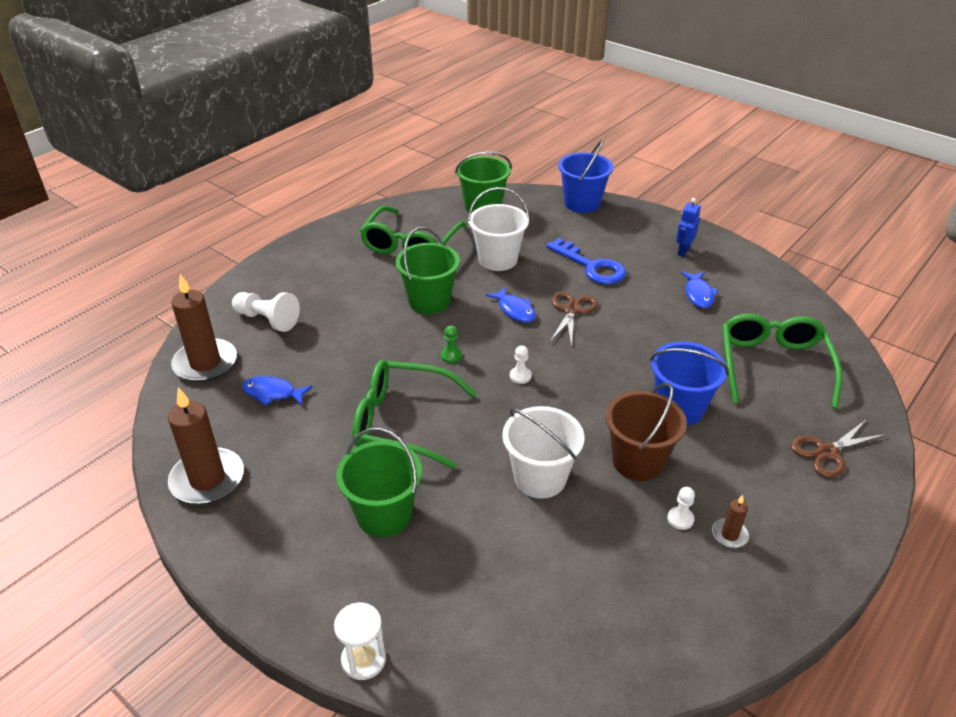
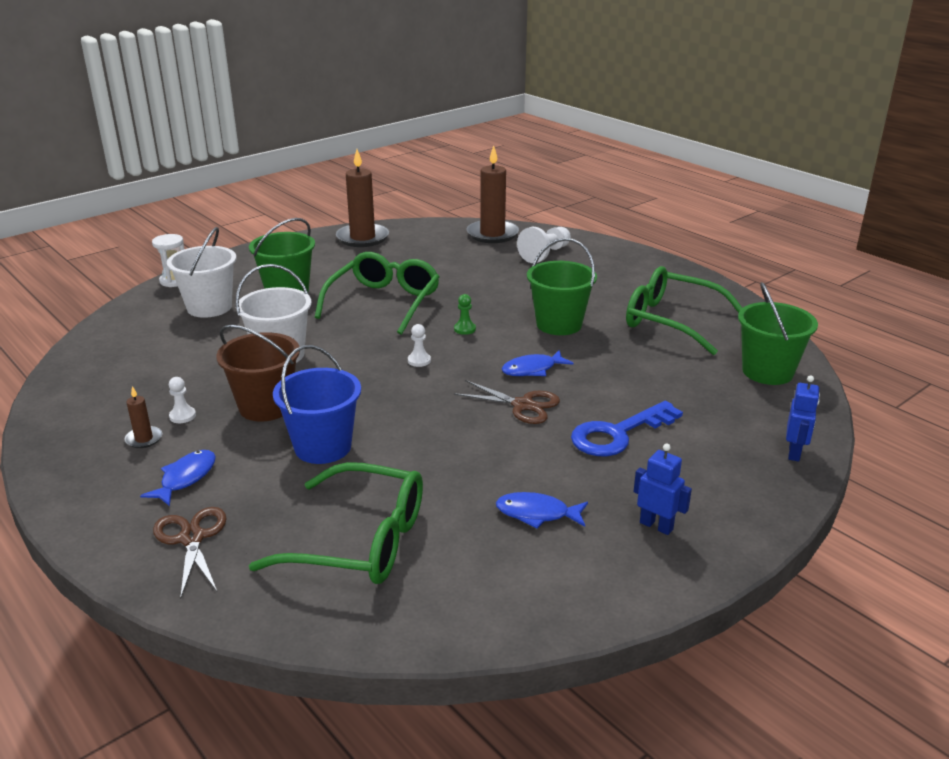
camera: 100 degrees right, 10 degrees down
(272, 393) = (445, 256): blue fish -> blue fish (185, 478)
(498, 259) = (638, 370): white bucket -> white bucket (209, 307)
(582, 203) = (794, 453): blue bucket -> blue robot

